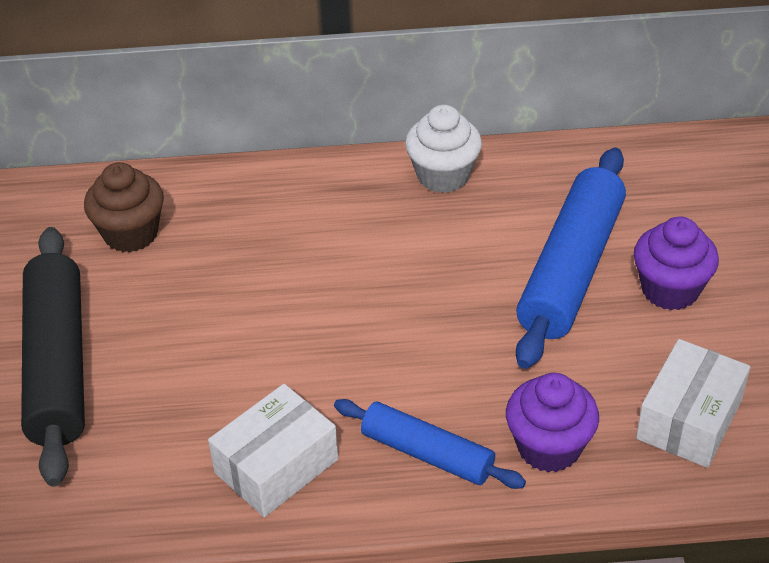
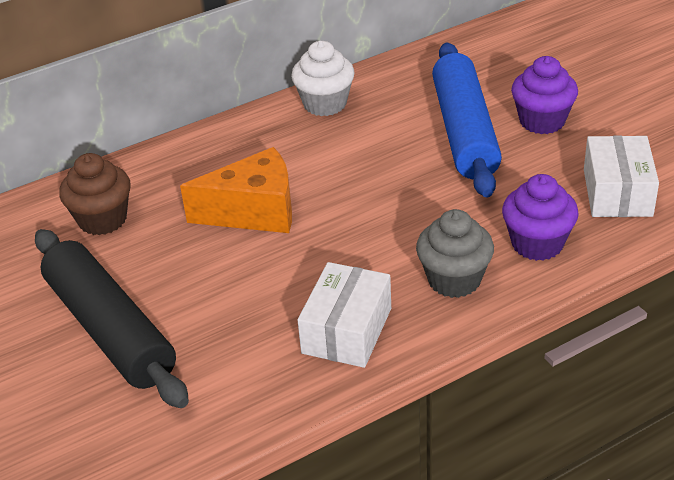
camera: 25 degrees left, 5 degrees down
(280, 284) = (254, 212): none -> orange cheese
(427, 453) = (454, 280): blue rolling pin -> grey cupcake

